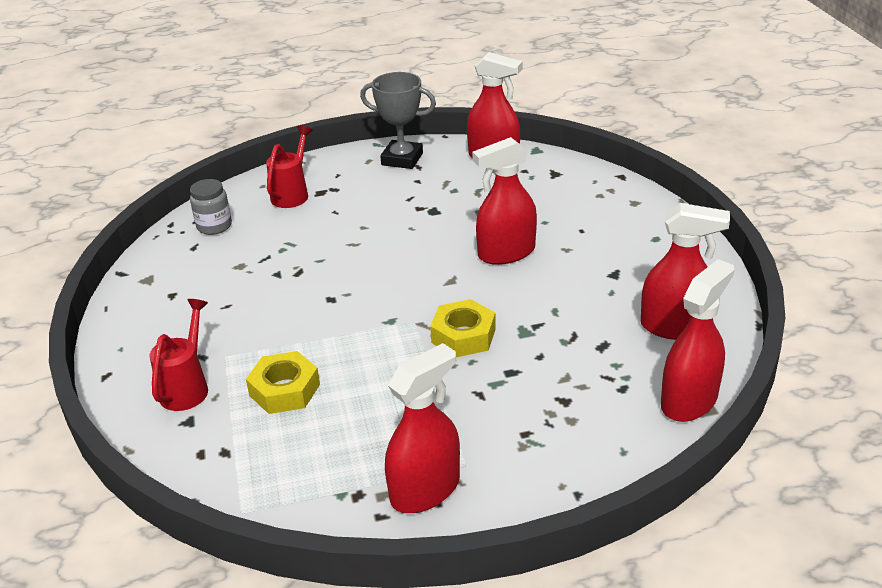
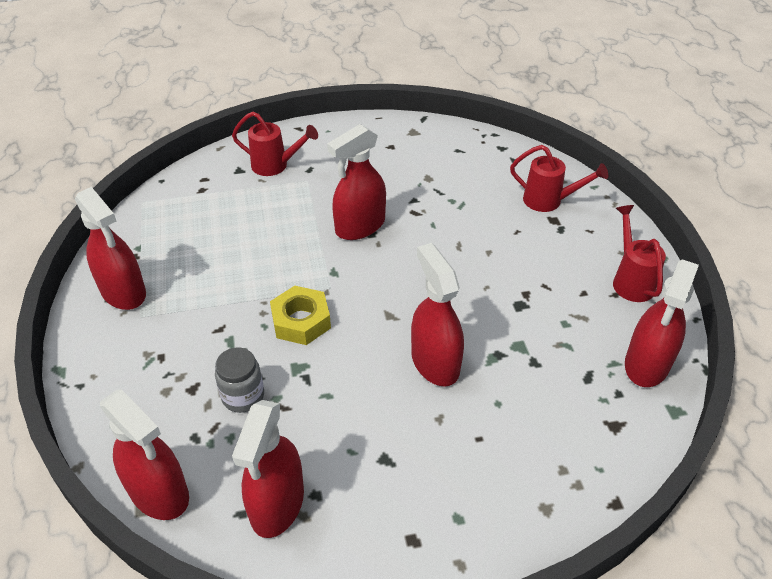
camera: 90 degrees right, 10 degrees up
(214, 226) = (491, 158): grey jar -> grey jar (243, 396)
(284, 390) = (258, 213): yellow nut -> none
(317, 308) = (360, 226): none -> red spray bottle
(402, 159) = (630, 280): grey trophy -> red watering can

